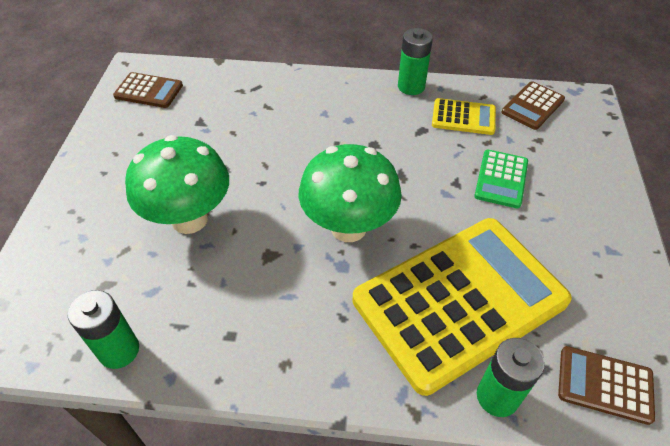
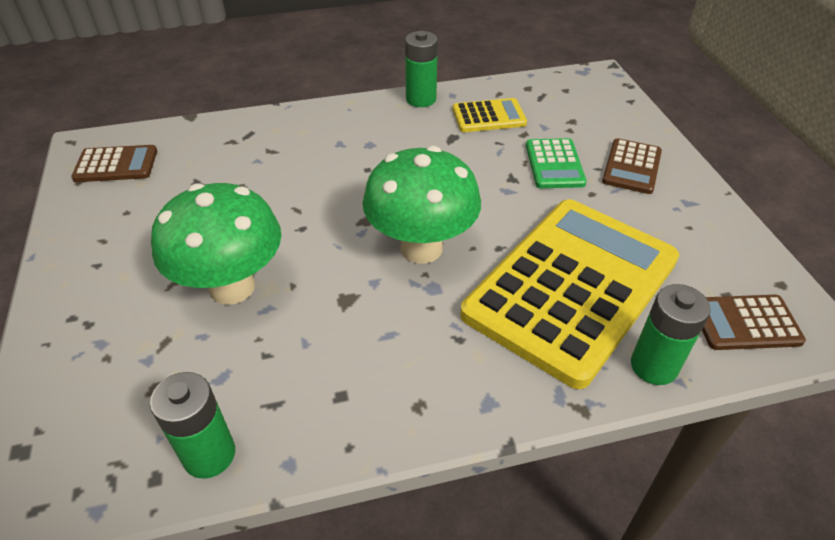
camera: 20 degrees left, 5 degrees down
(532, 106) = (551, 92): brown calculator -> brown calculator (631, 167)

